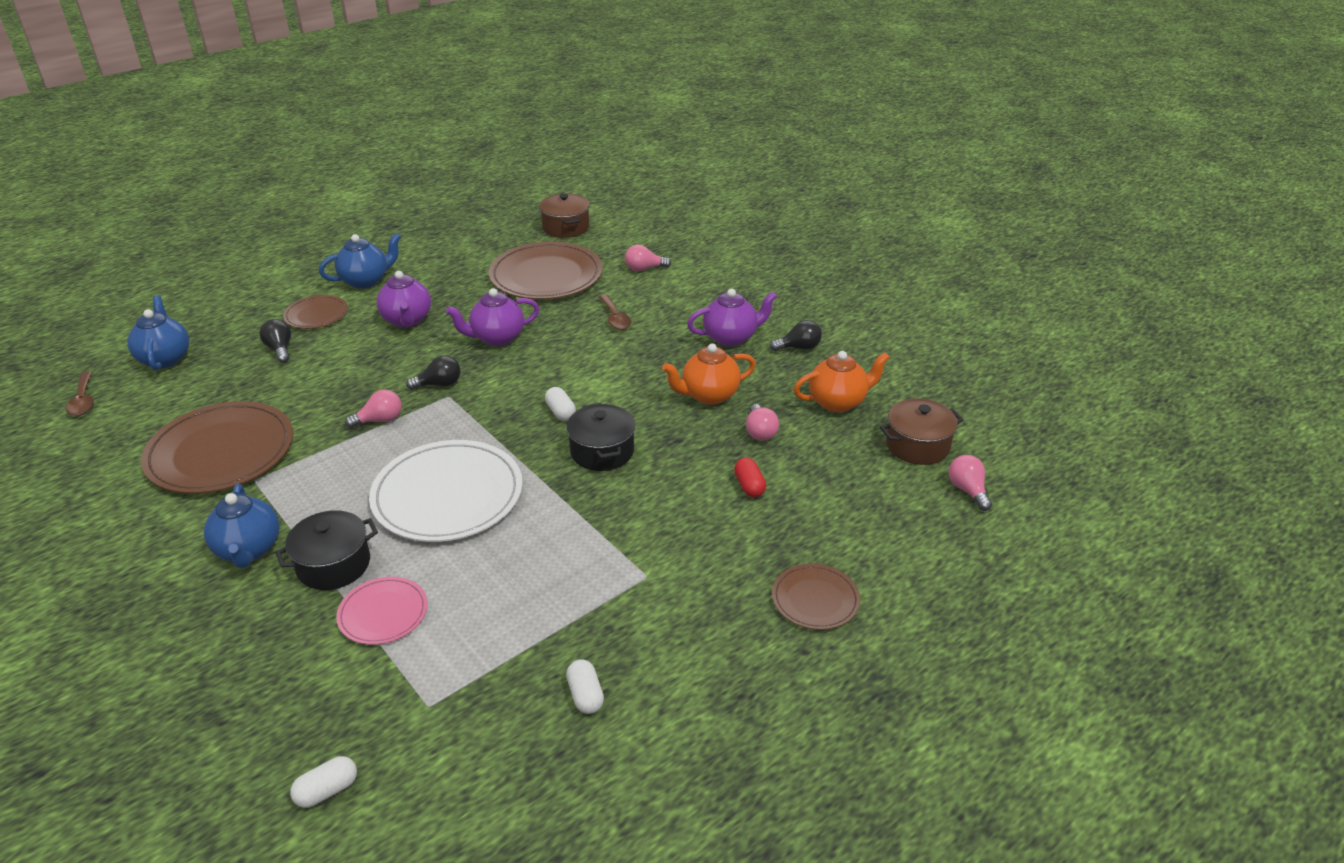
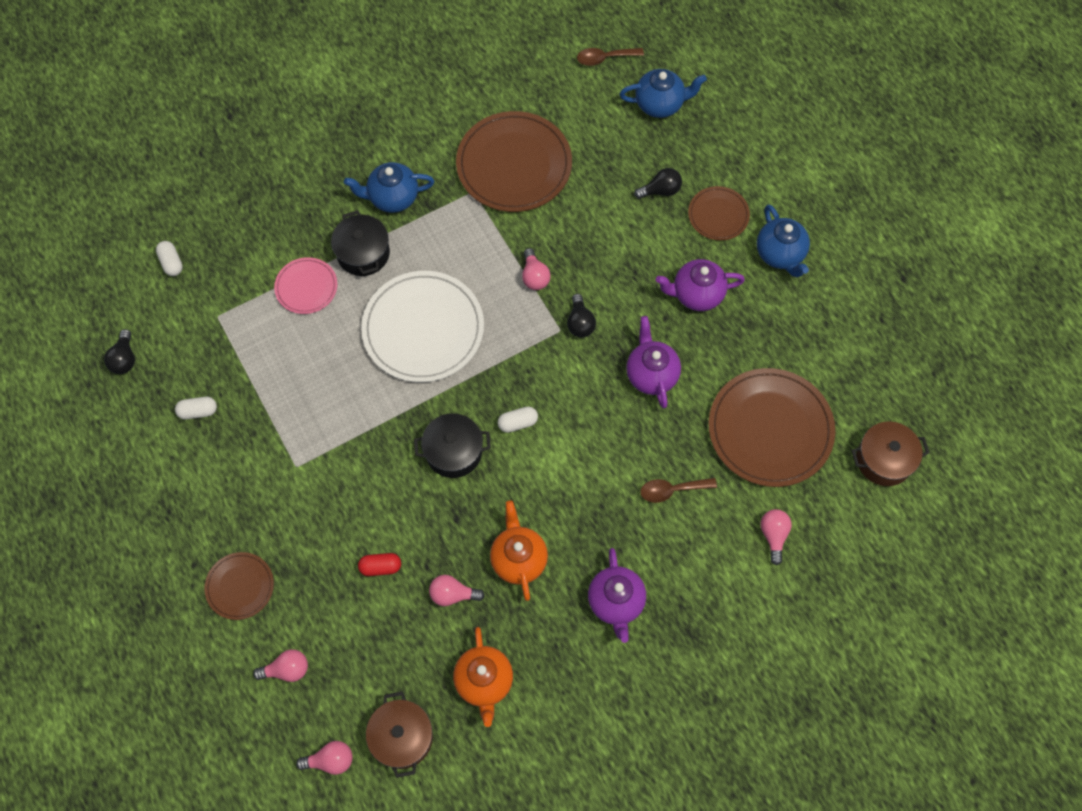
camera: 100 degrees right, 30 degrees up
(799, 348) = (585, 669): black light bulb -> black light bulb (124, 359)
(893, 539) = (287, 669): none -> pink light bulb

